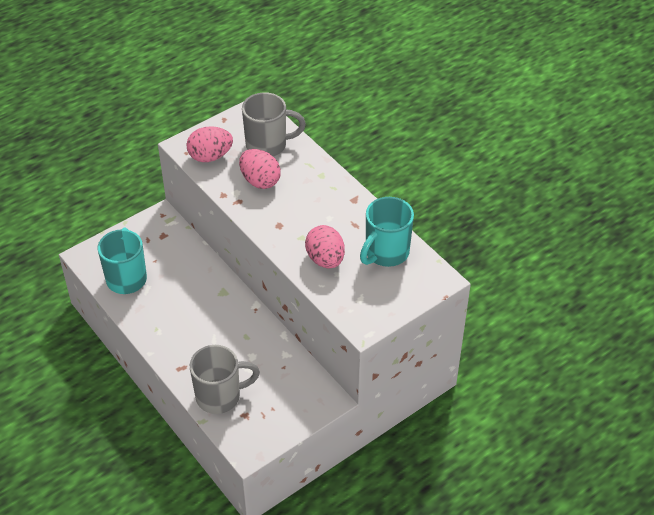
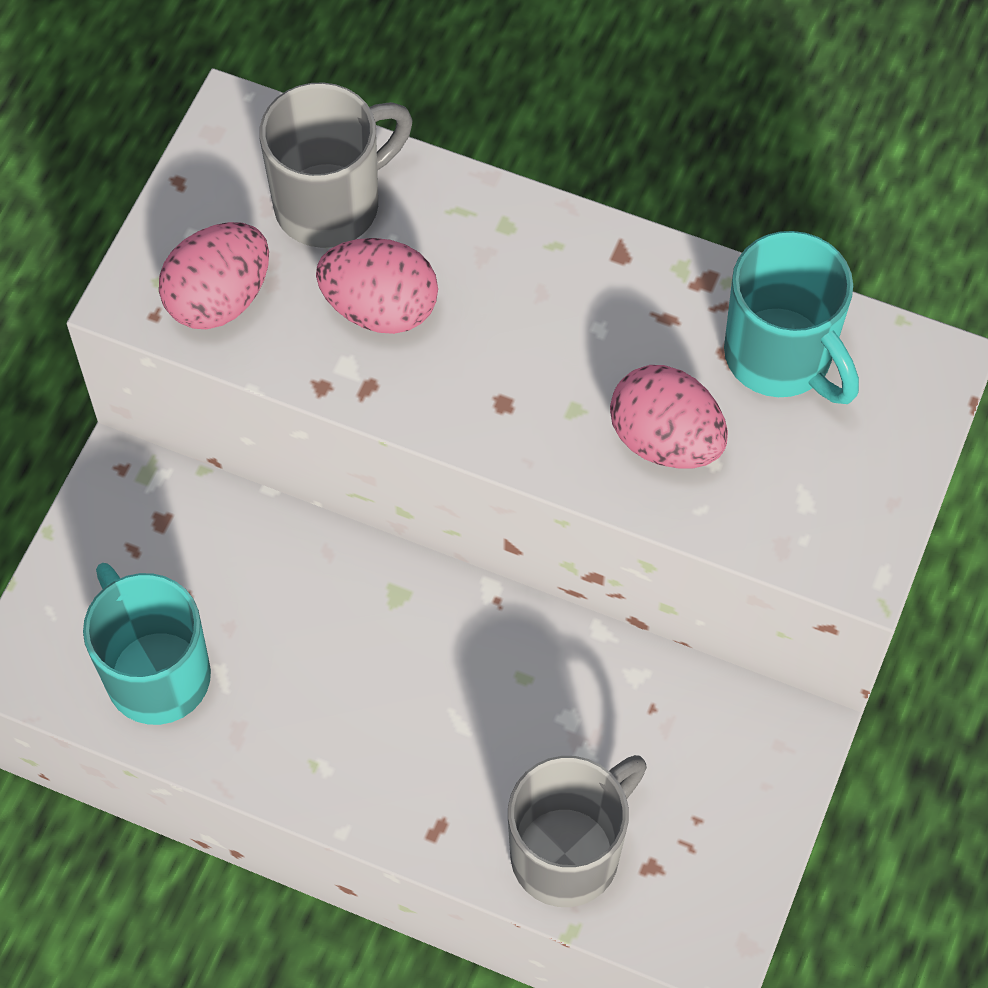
camera: 30 degrees left, 15 degrees up
(385, 253) = (781, 358): turquoise mug -> turquoise mug turned 45 degrees counterclockwise

